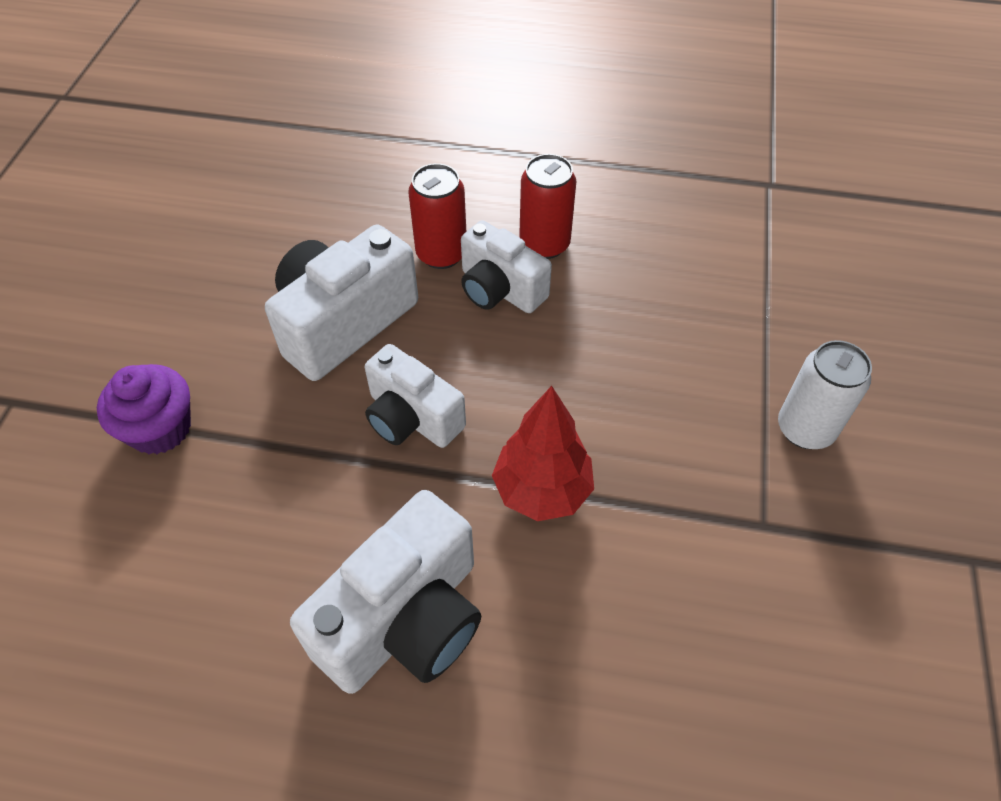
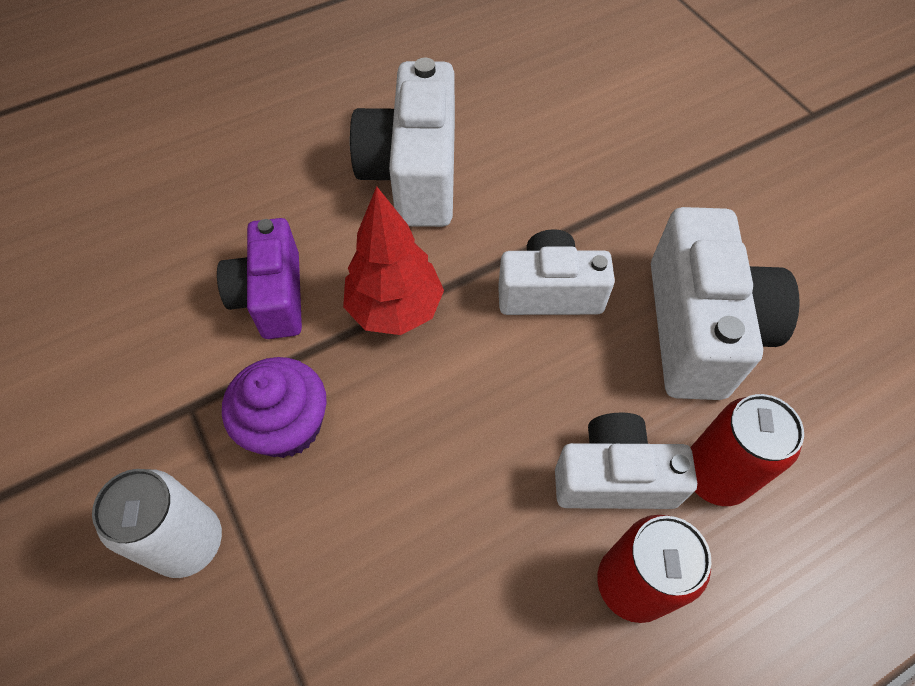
camera: 140 degrees right, 5 degrees up
(160, 428) = (704, 163): purple cupcake -> purple cupcake (286, 425)
(639, 580) = (272, 296): none -> purple camera

